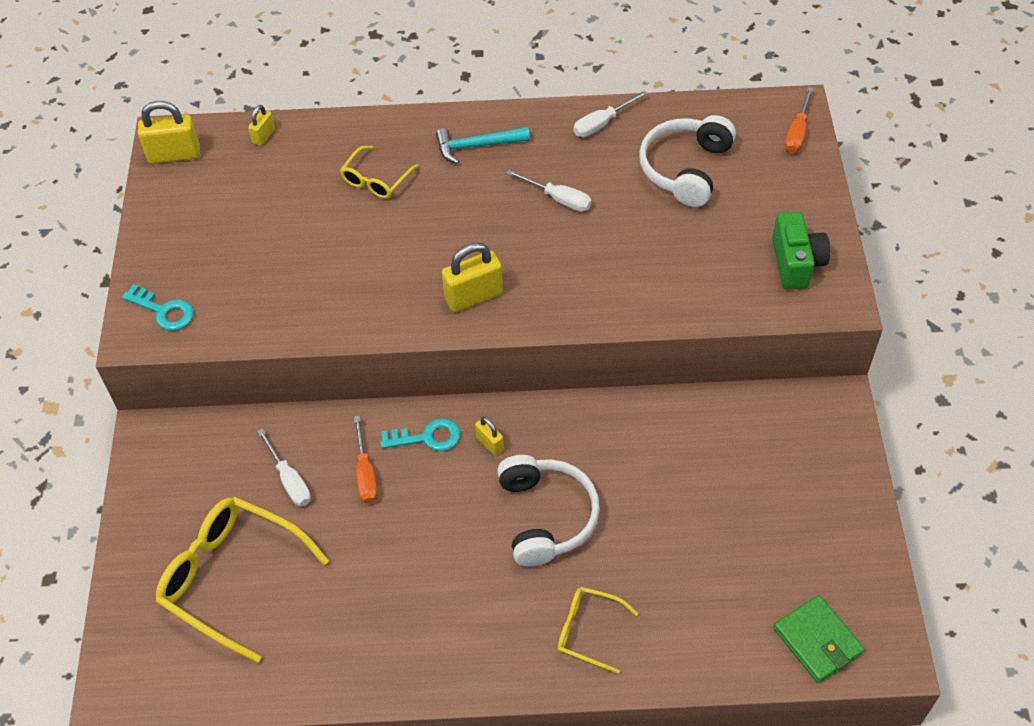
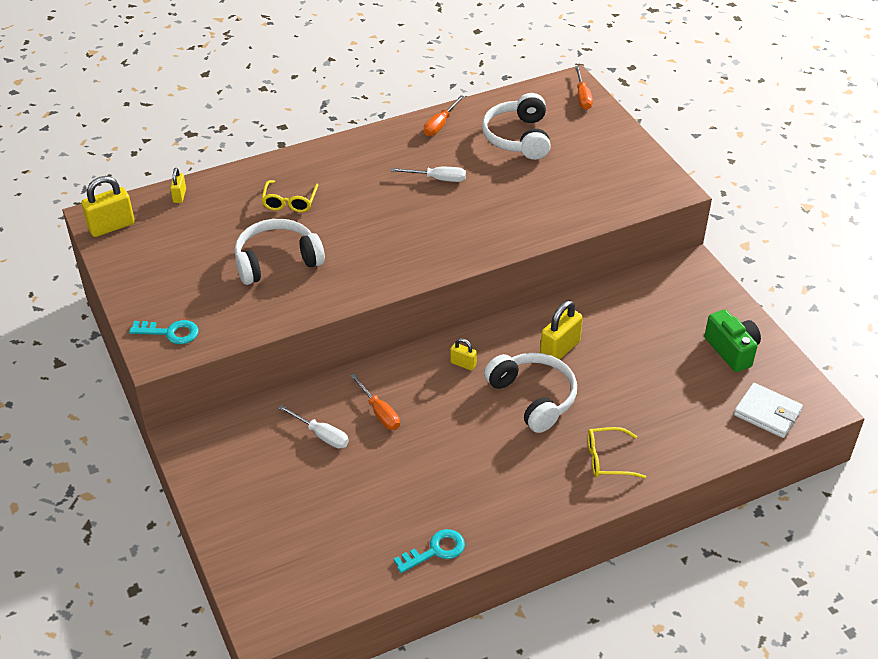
camera: 25 degrees left, 10 degrees down
(231, 577) = (314, 514): yellow glasses -> none
(321, 254) = (277, 261): none -> white headphones
(427, 437) = (413, 374): turquoise key -> turquoise key (435, 551)
(474, 296) = (413, 256): yellow padlock -> yellow padlock (559, 350)
(477, 146) = (355, 161): turquoise hammer -> none
(602, 123) = (440, 124): white screwdriver -> orange screwdriver
(796, 263) = (630, 174): green camera -> green camera (732, 350)
(817, 641) = (767, 413): green wallet -> white wallet

